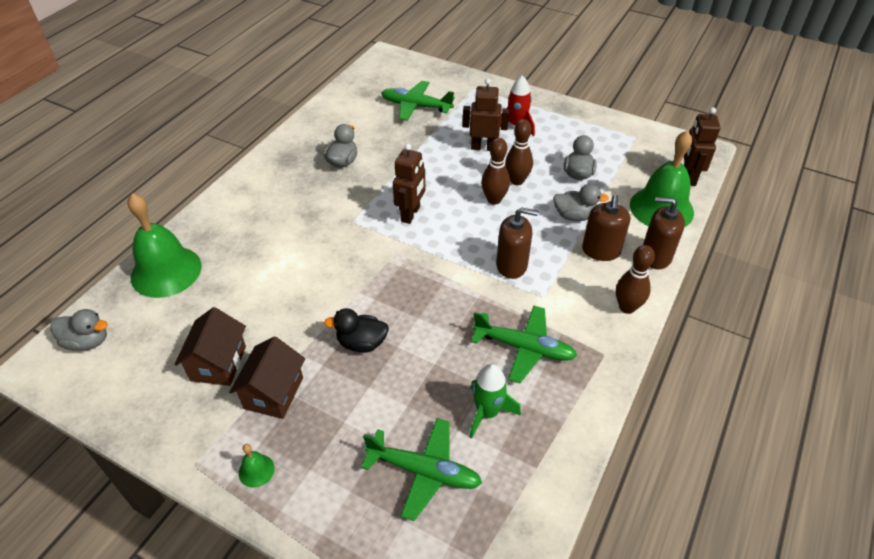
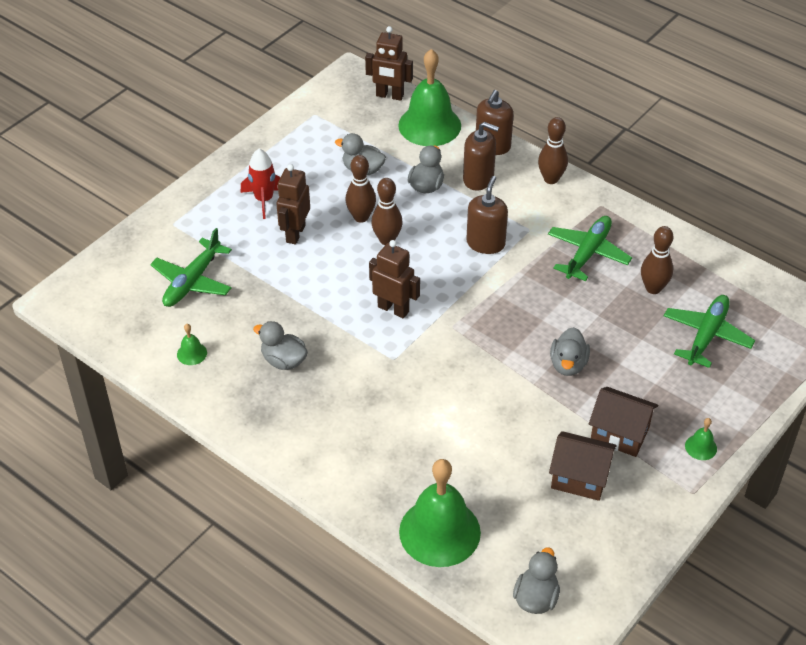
camera: 80 degrees left, 0 degrees up
(344, 118) = (192, 353): none -> green bell
(361, 343) = (568, 364): black duck -> grey duck
(487, 412) = (653, 288): green rocket -> brown bowling pin

